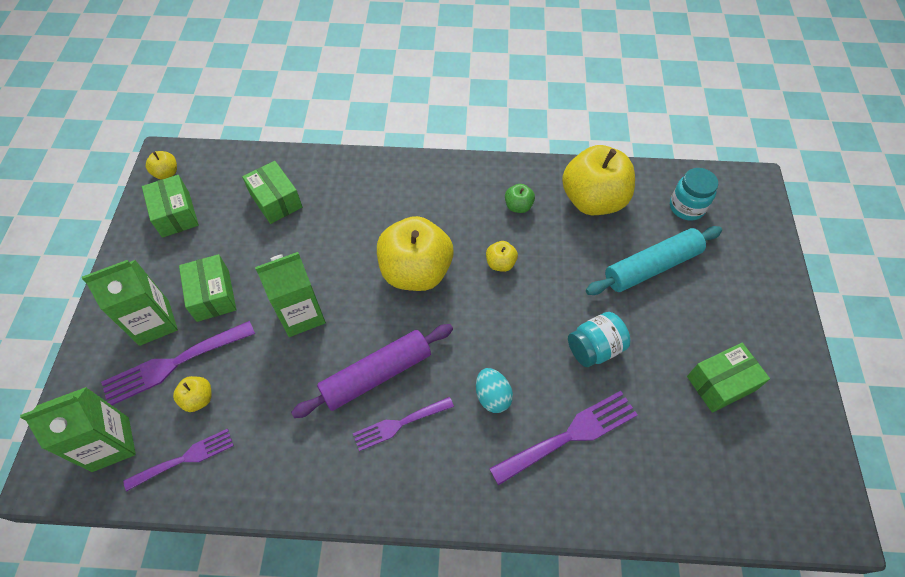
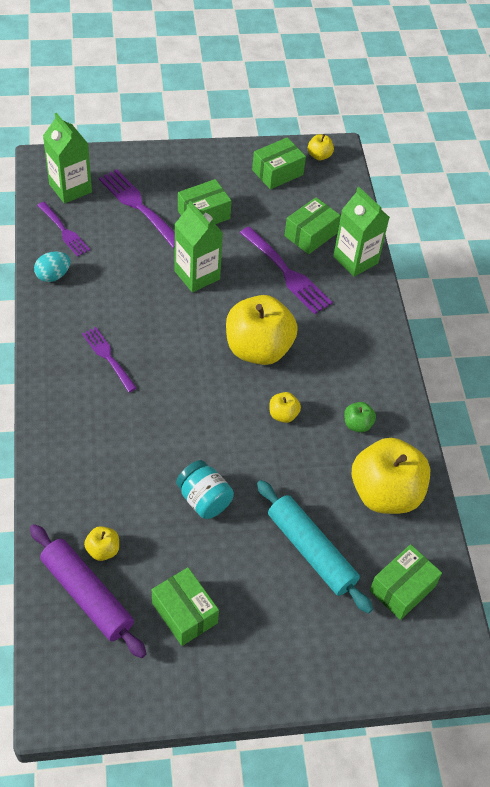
camera: 75 degrees right, 5 degrees down
(154, 322) = (172, 186): green carton -> green carton (355, 260)
(198, 399) = (112, 227): yellow apple -> yellow apple (103, 550)
(376, 375) = (149, 335): purple rolling pin -> purple rolling pin (87, 595)
(492, 396) = (142, 420): turquoise egg -> turquoise egg (53, 275)
(570, 435) = (113, 482): purple fork -> purple fork (287, 273)
(686, 207) = (402, 588): turquoise jar -> green box

